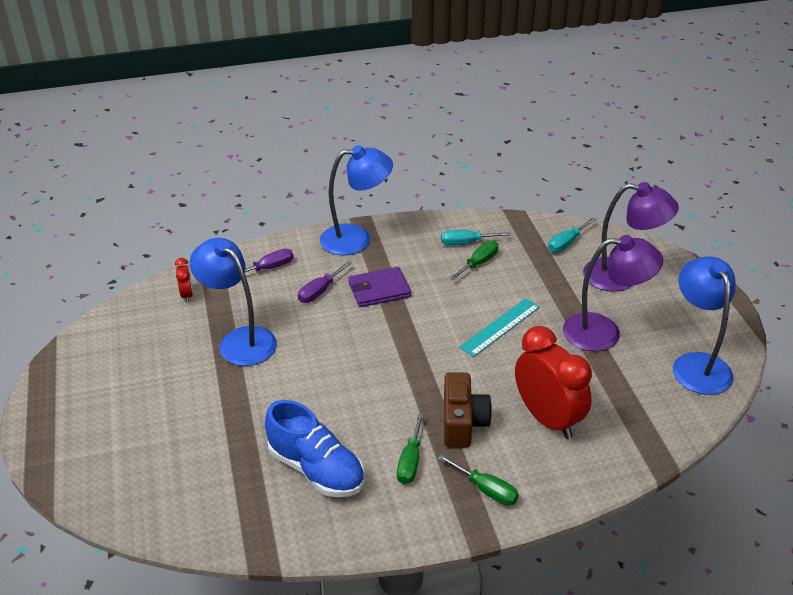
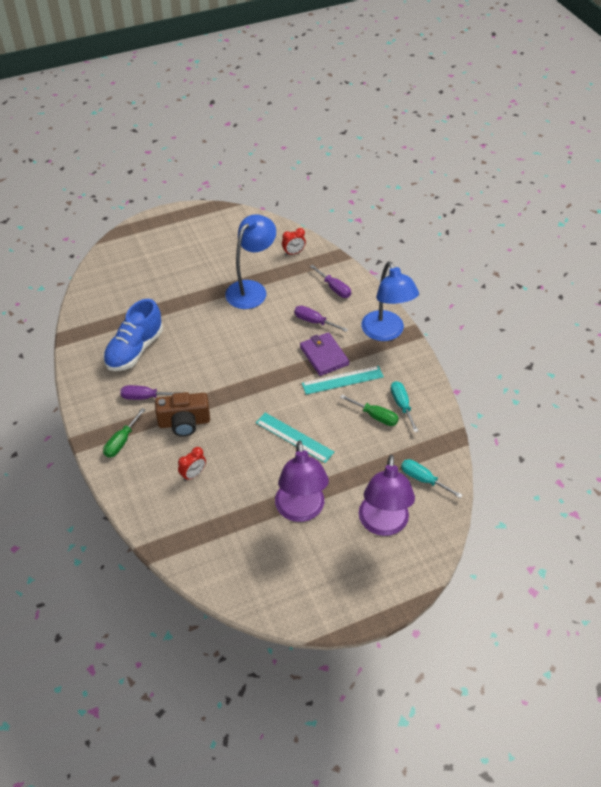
camera: 80 degrees right, 10 degrees up
(410, 461) = (145, 397): green screwdriver -> purple screwdriver
(421, 280) = (342, 380): none -> turquoise ruler
(547, 419) = (193, 474): red clock -> red clock, size x0.44
(697, 364) = (271, 582): blue lamp -> none

